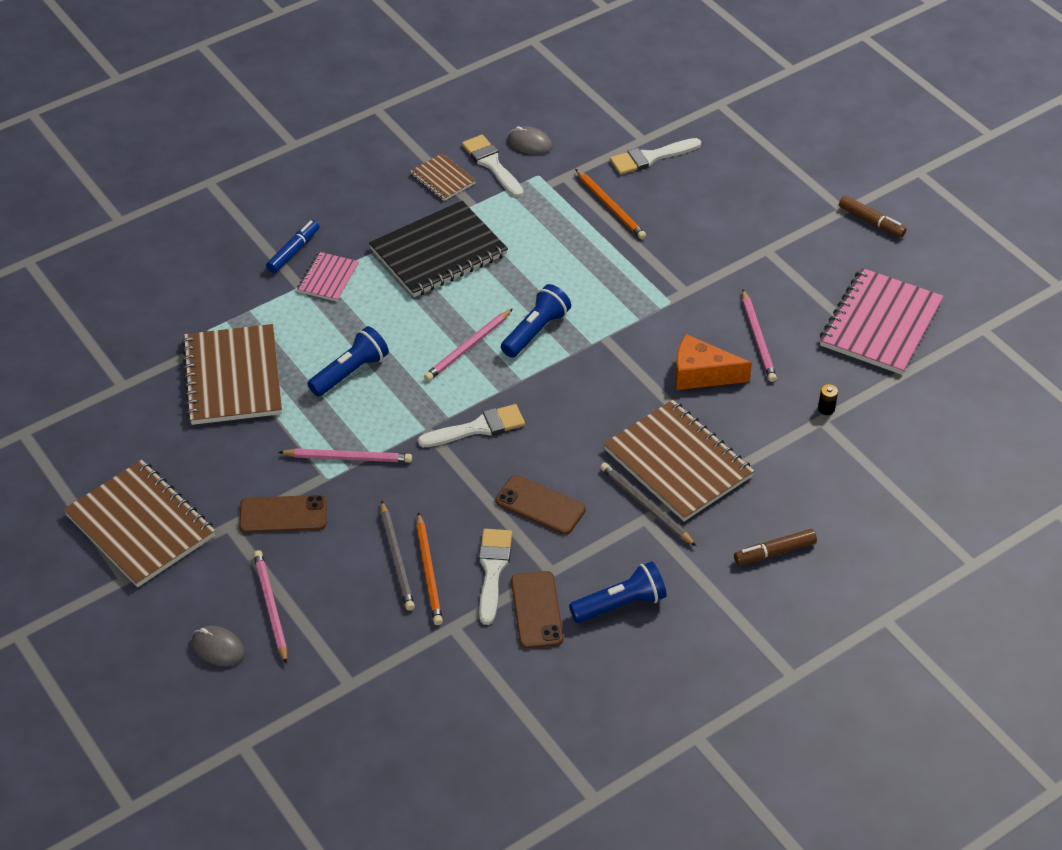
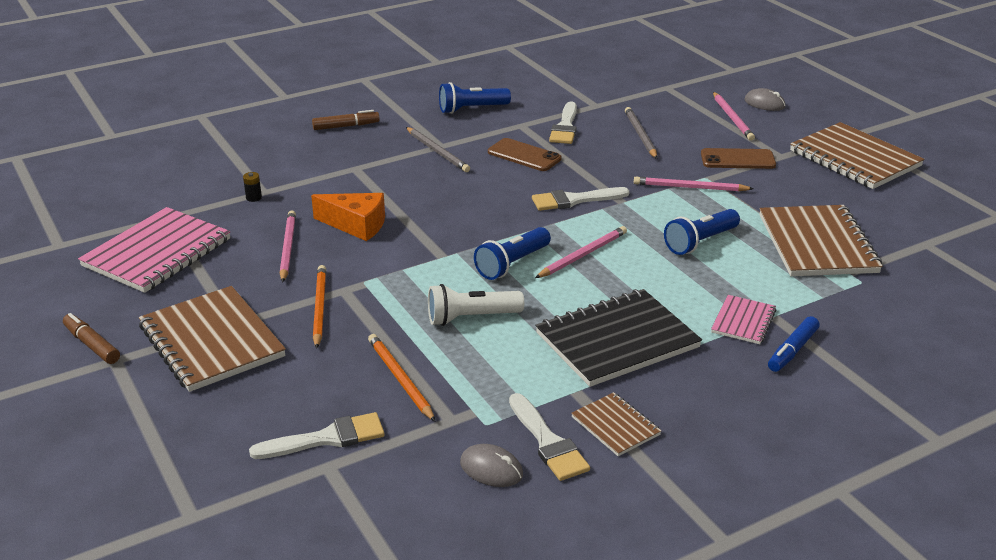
camera: 175 degrees left, 15 degrees down
(429, 572) = (614, 128): orange pencil -> orange pencil (319, 308)
(537, 610) = (533, 109): brown phone -> none
(564, 267) = (471, 318): none -> white flashlight
(677, 463) = (402, 172): brown notebook -> brown notebook (212, 341)

